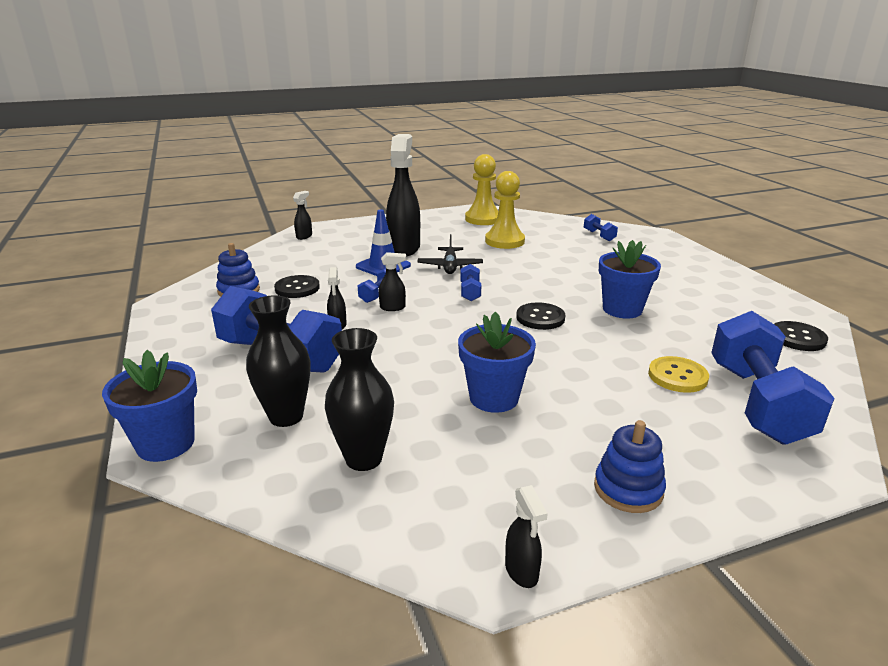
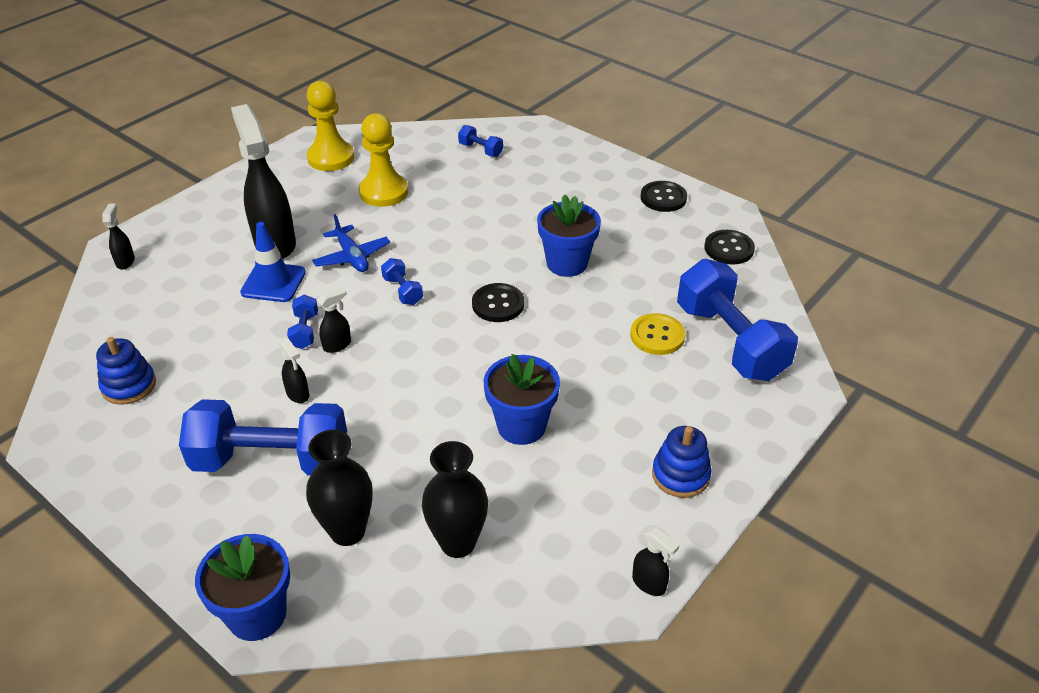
camera: 30 degrees left, 15 degrees up
(297, 288) = (200, 355): black button -> black button (663, 198)
(450, 266) = (352, 257): black plane -> blue plane

